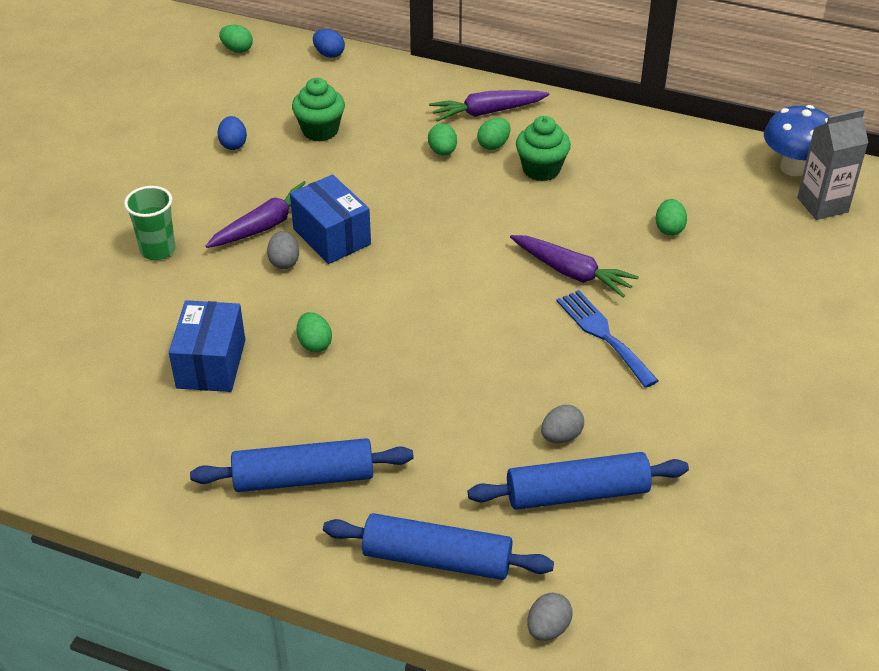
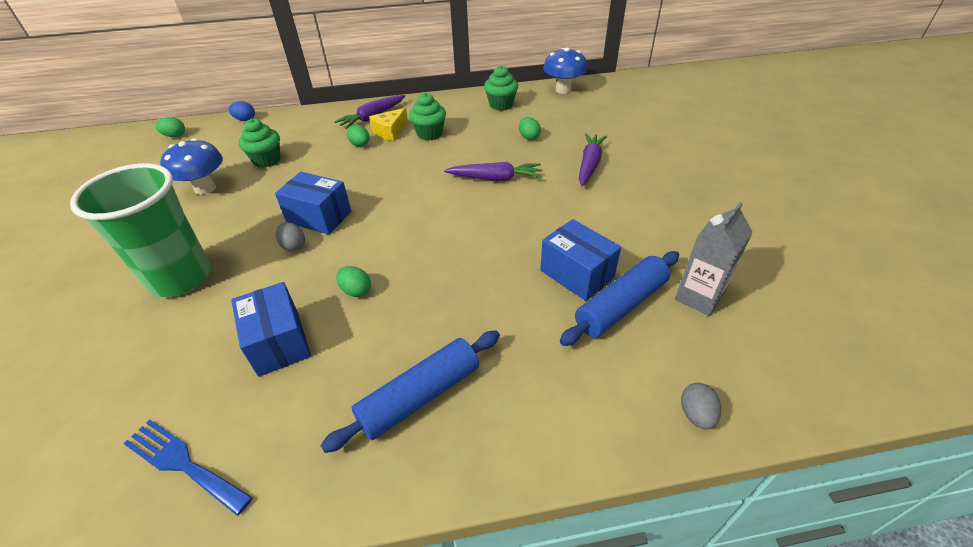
camera: 30 degrees left, 0 degrees up
(158, 250) = (180, 278): green cup -> green cup, size x1.96
(233, 144) = (205, 188): blue egg -> blue mushroom
(266, 225) = (263, 228): purple carrot -> purple carrot (589, 164)
(437, 559) = (573, 406): blue rolling pin -> none
(493, 145) = (390, 131): green egg -> yellow cheese
(561, 436) = (577, 274): grey egg -> blue box
(603, 334) = (545, 204): blue fork -> blue fork (183, 463)
(677, 159) = (501, 105): none -> green cupcake
(822, 205) = (594, 100): grey carton -> grey carton (699, 297)

